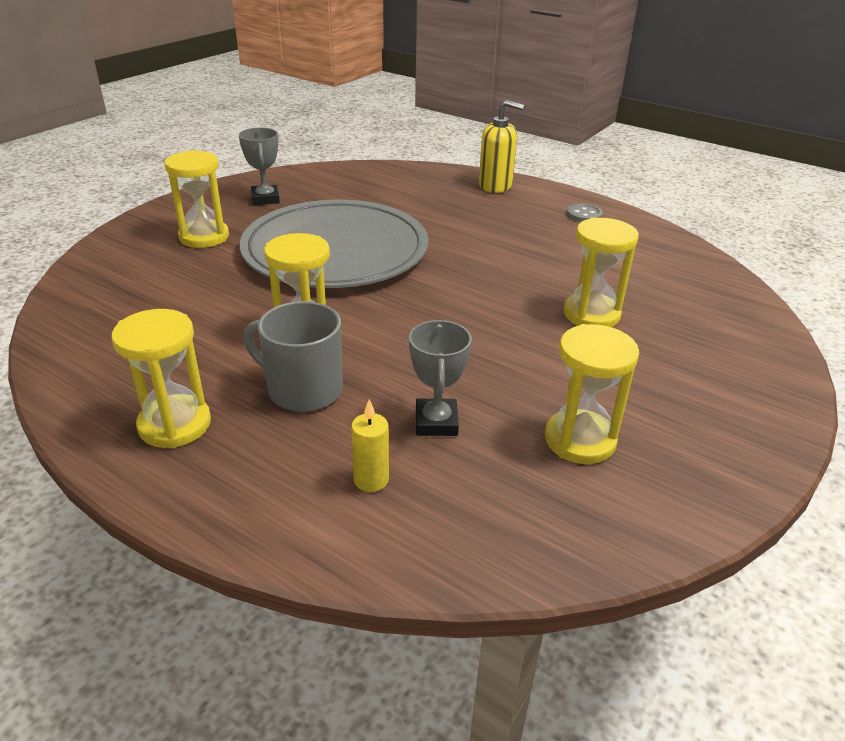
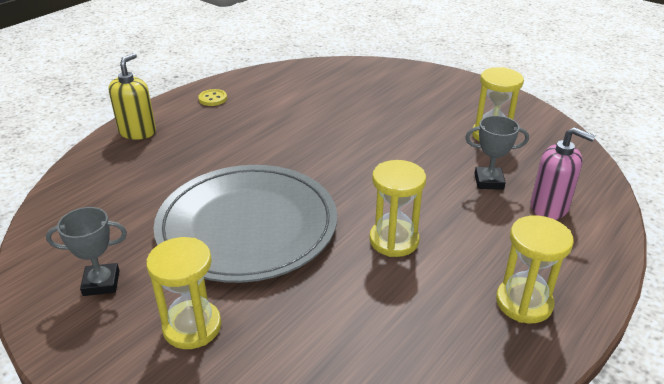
camera: 85 degrees left, 0 degrees up
(303, 389) = (466, 238): grey mug -> none
(371, 480) = (549, 207): yellow candle -> pink soap dispenser
(584, 215) = (213, 99): grey button -> yellow button
(591, 314) = (361, 115): yellow hourglass -> none

